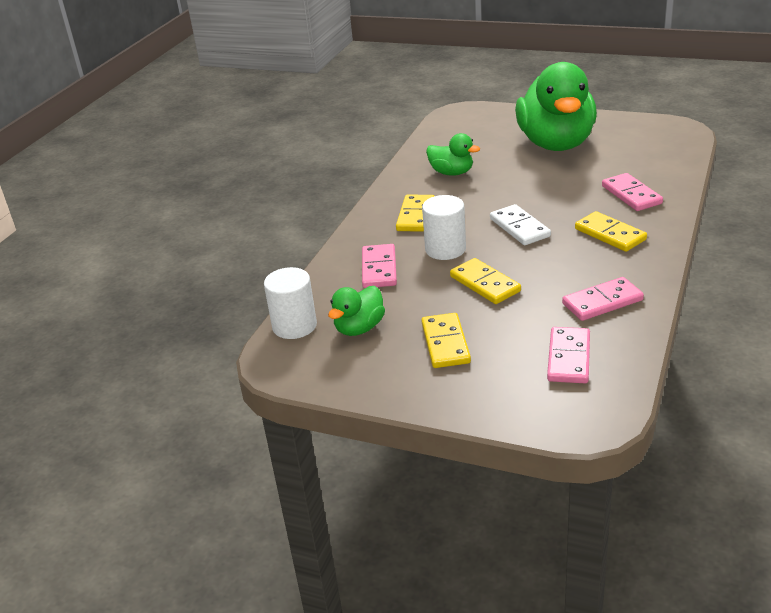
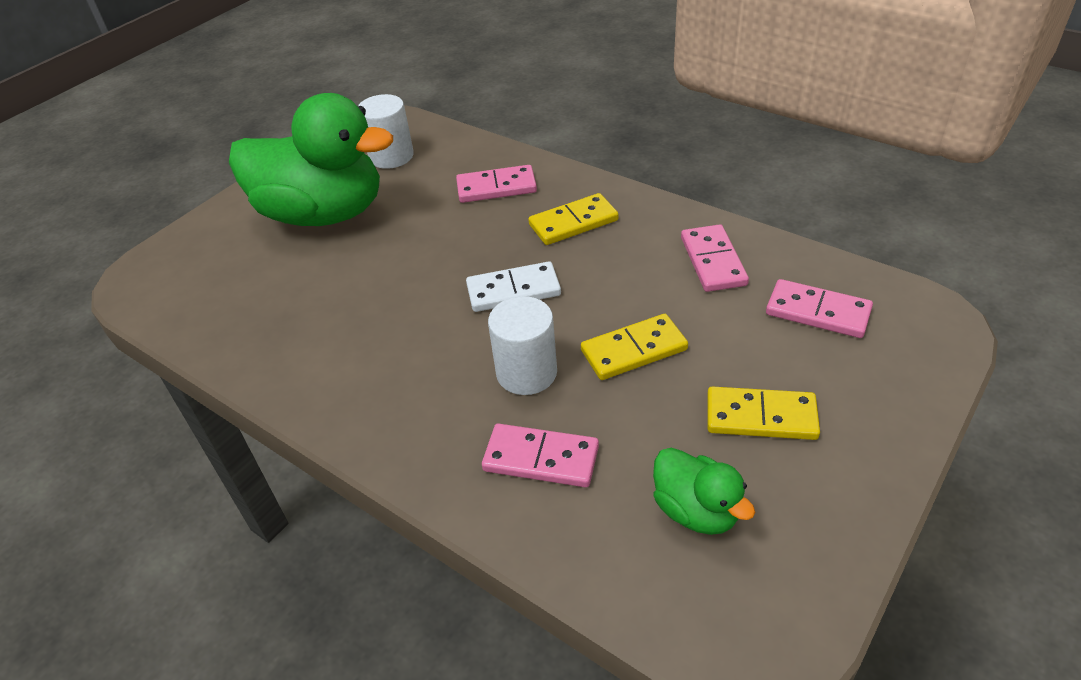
camera: 75 degrees left, 10 degrees up
(294, 326) = (662, 603): white cylinder -> white cylinder (391, 156)
(415, 216) = (413, 388): yellow domino -> none
(452, 173) = (316, 325): green duck -> none

